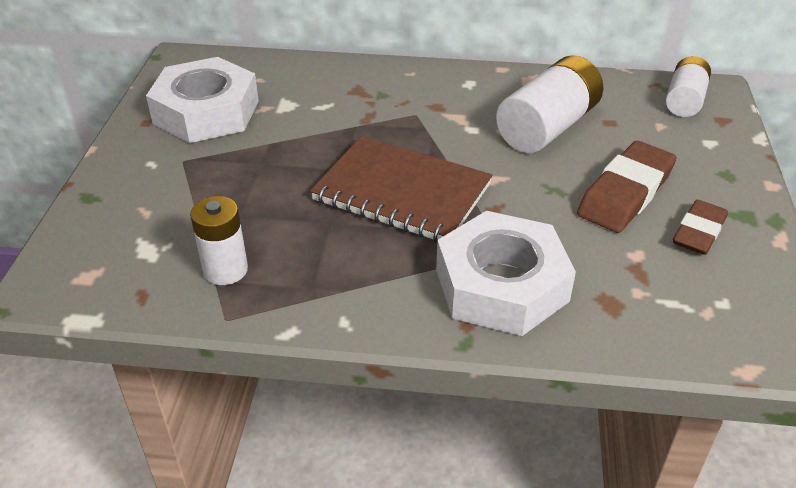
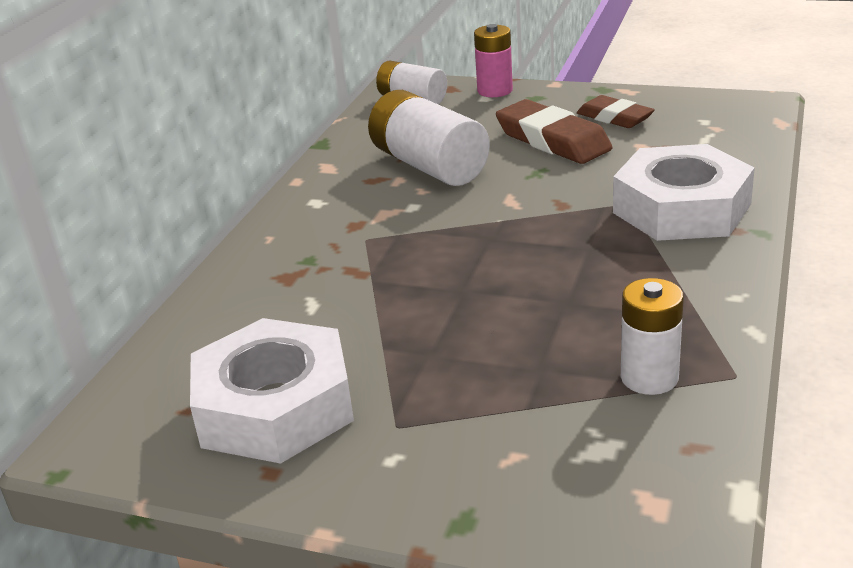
camera: 75 degrees left, 10 degrees down
(402, 192) = (522, 253): brown notebook -> none
(729, 146) = (495, 90): none -> pink battery

